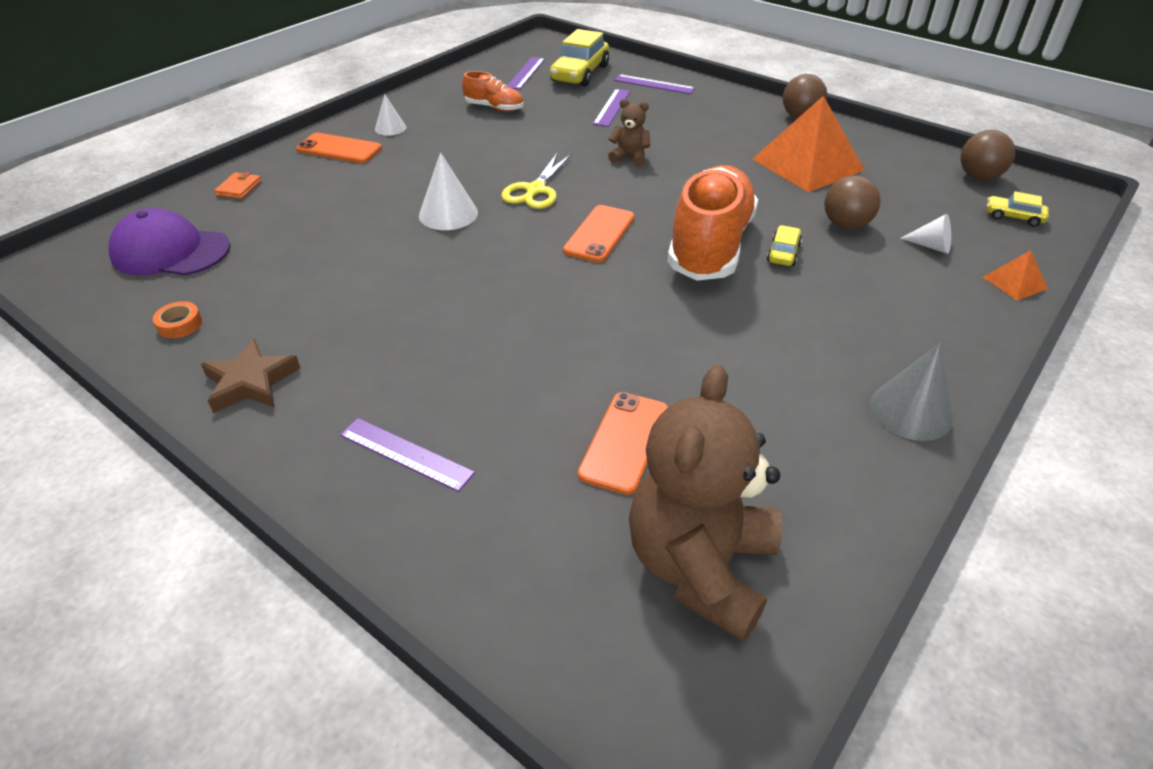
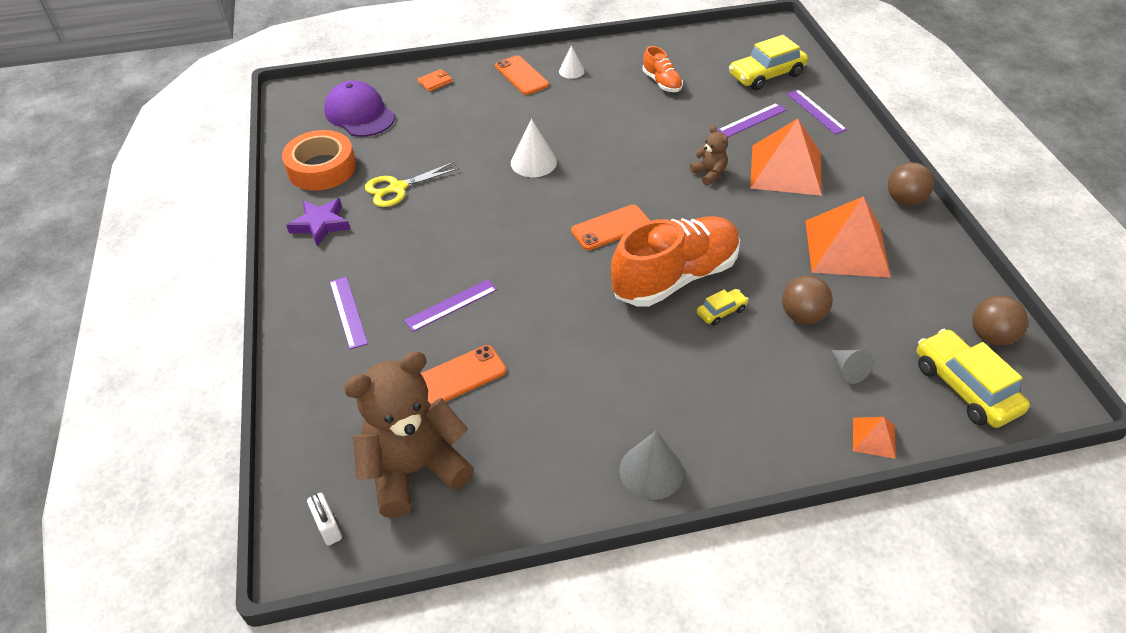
camera: 40 degrees right, 5 degrees up
(180, 324) = (321, 168): orange tape -> orange tape, size x2.45
(250, 382) = (320, 224): brown star -> purple star
(526, 73) = (723, 57): purple ruler -> purple ruler (451, 305)
(535, 190) = (609, 170): yellow scissors -> yellow scissors (397, 188)
(686, 710) = (328, 527): none -> white padlock
(687, 131) = (786, 169): none -> orange pyramid
(931, 246) = (848, 370): white cone -> grey cone
(1013, 217) = (964, 387): yellow car -> yellow car, size x1.98

